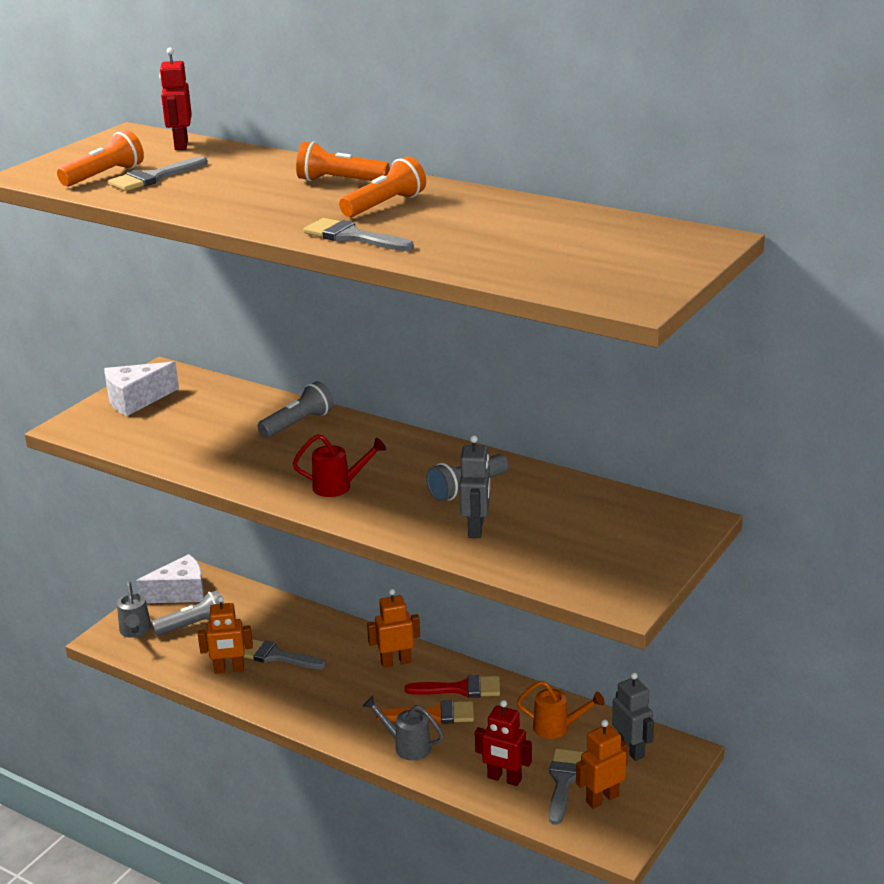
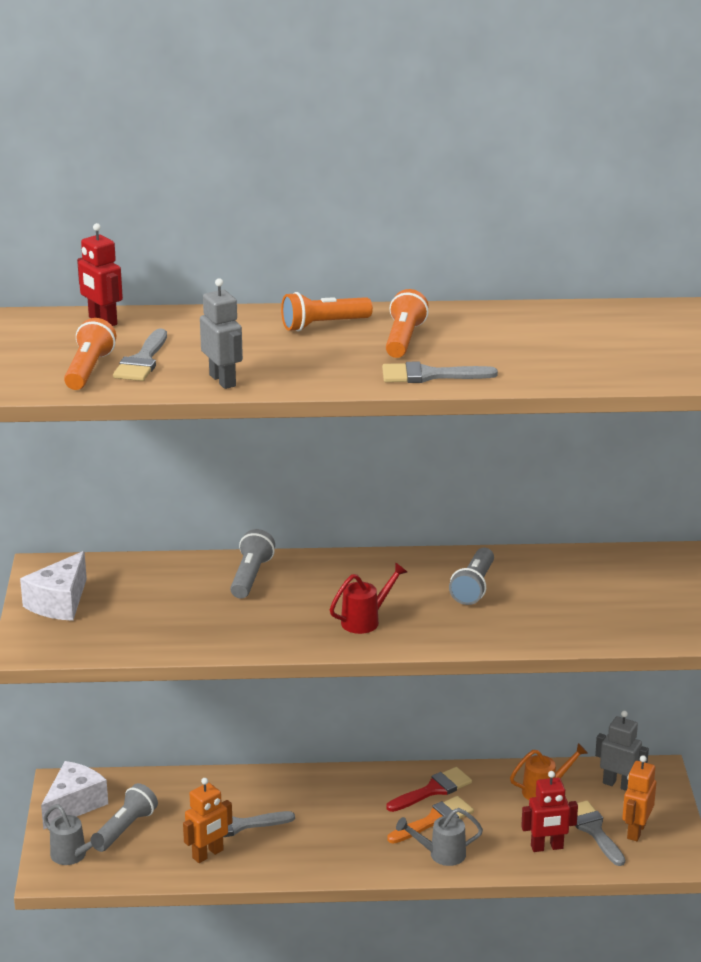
camera: 35 degrees left, 0 degrees up
(396, 662) = (352, 789): orange robot -> none
(476, 529) = (525, 617): grey robot -> grey robot (223, 380)

